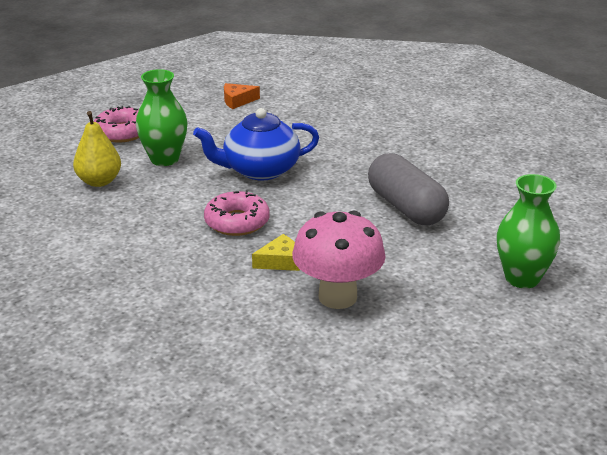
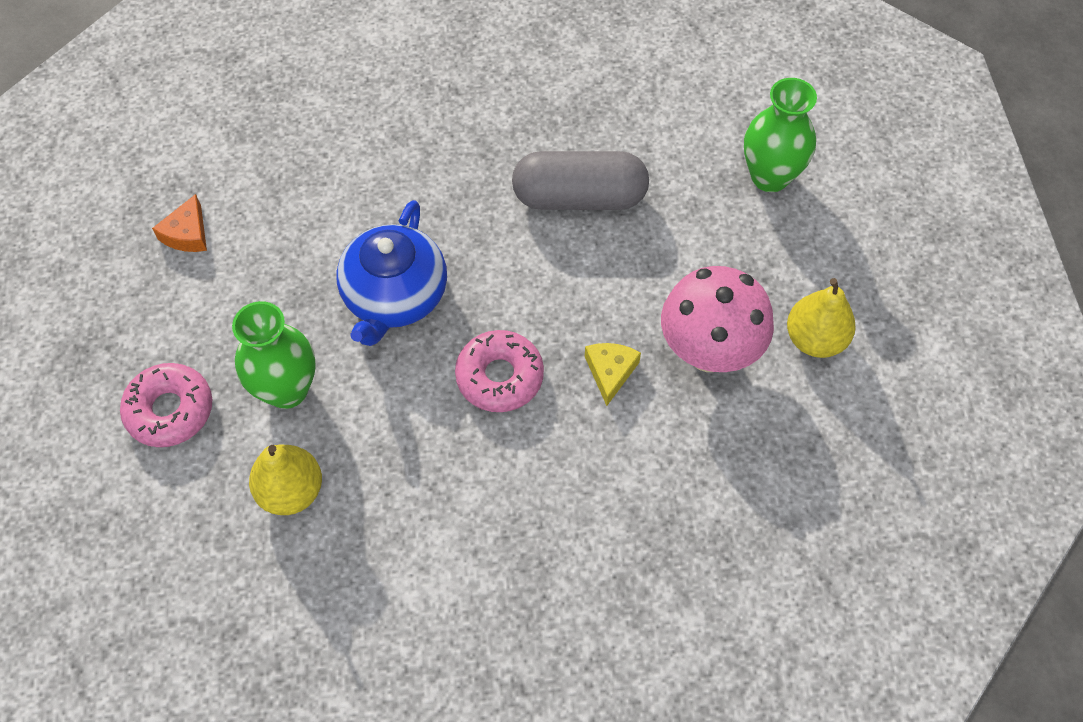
camera: 60 degrees left, 30 degrees up
(399, 343) = (815, 339): none -> yellow pear

